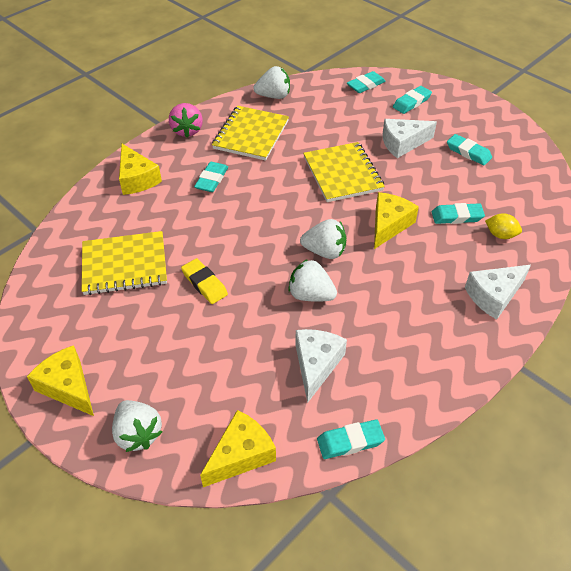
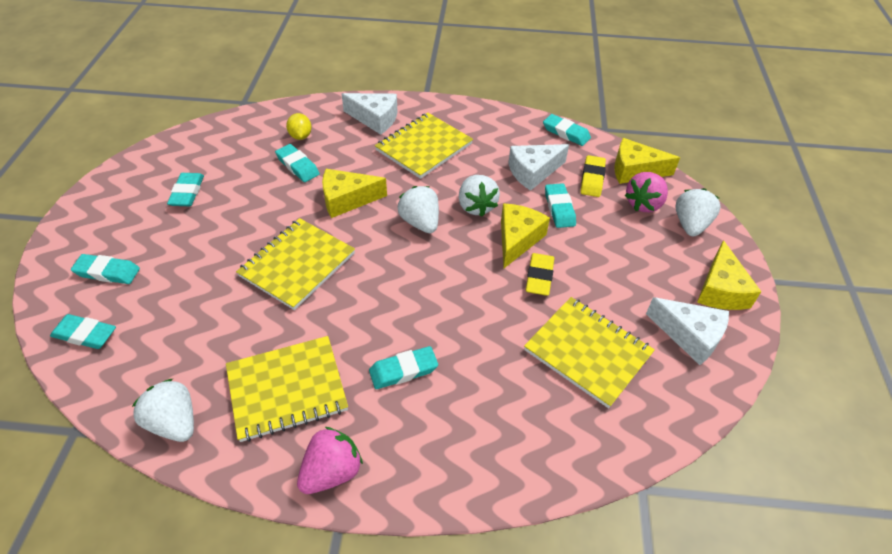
camera: 130 degrees left, 0 degrees up
(137, 179) = (470, 450): yellow cheese -> yellow cheese (517, 239)
(196, 419) = (644, 204): none -> pink strawberry
(255, 349) = (559, 208): none -> turquoise eraser
(265, 405) = (592, 179): none -> yellow eraser
(403, 143) = (204, 244): white cheese -> white cheese (690, 336)
(420, 307) = (424, 147): none -> yellow notebook

